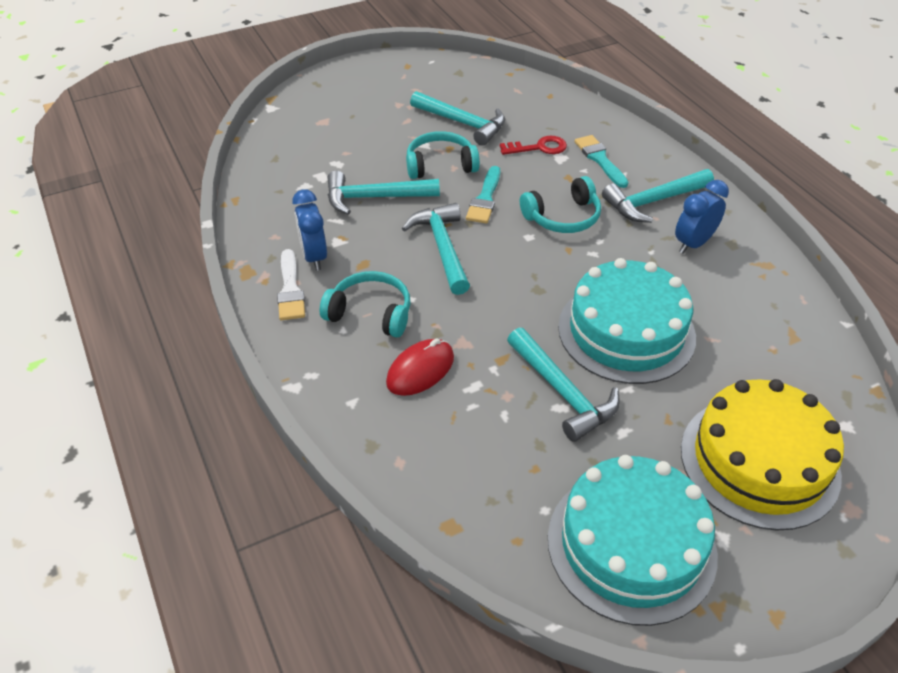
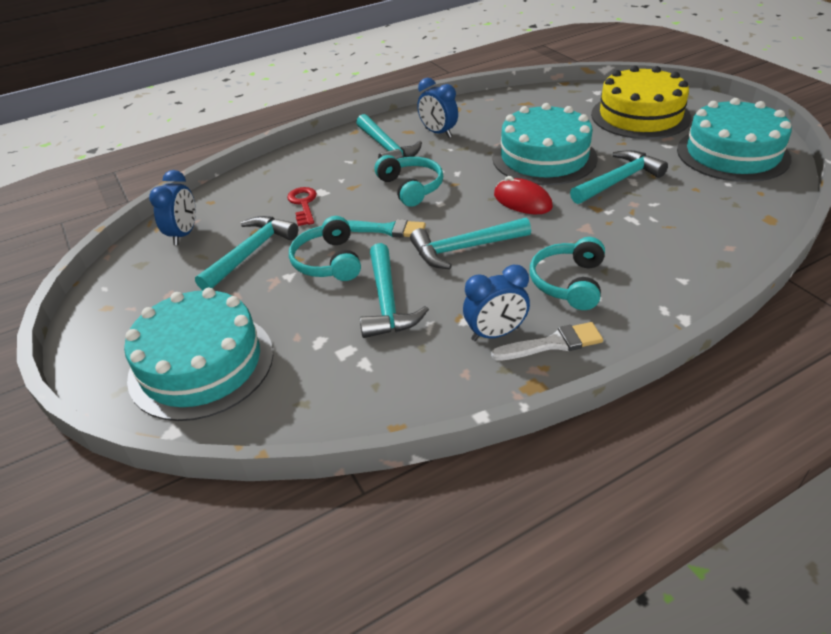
camera: 90 degrees left, 5 degrees down
(330, 112) = (201, 364): none -> turquoise cake
(420, 370) = (627, 246): red mouse -> red mouse (522, 201)
(498, 87) = (184, 234): none -> blue clock
(600, 159) = (326, 172): turquoise brush -> none

